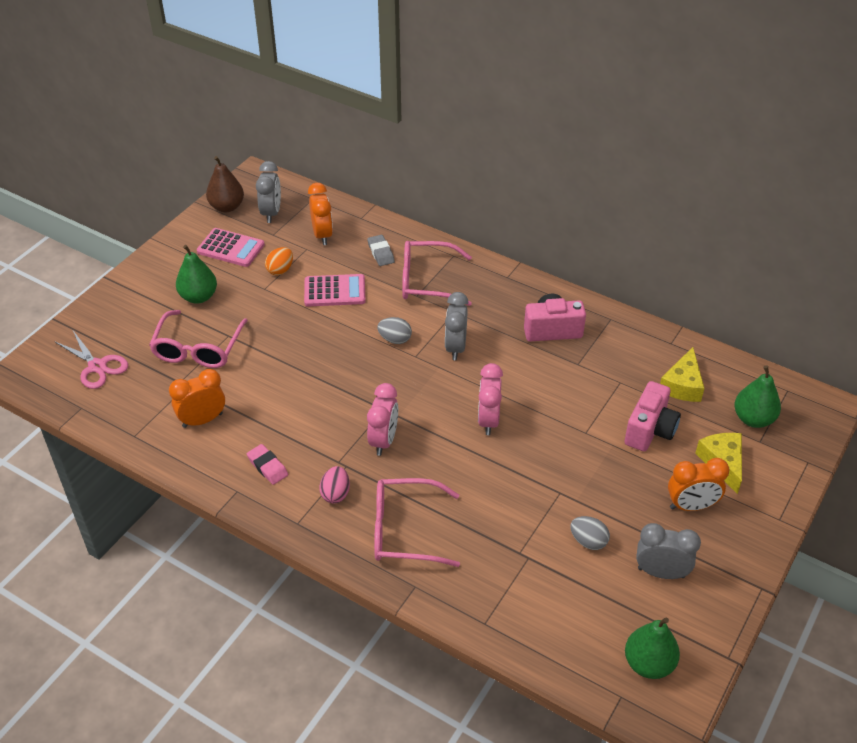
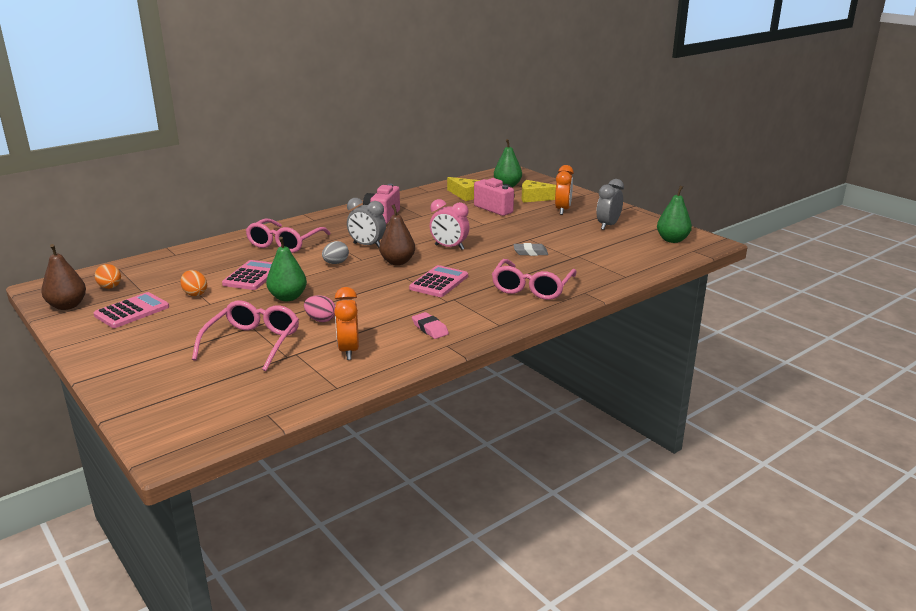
camera: 70 degrees left, 20 degrees down
(97, 366) = (215, 399): pink scissors -> none
(198, 297) = (180, 334): green pear -> green pear (288, 297)
(198, 349) = (253, 342): pink glasses -> pink glasses turned 105 degrees counterclockwise
(267, 467) = (430, 329): pink eraser -> pink eraser turned 75 degrees clockwise
(271, 213) = (110, 287): grey clock -> orange egg
(322, 235) = (174, 271): orange clock -> none
(335, 494) = (479, 306): pink egg -> pink egg (320, 320)
(381, 253) = (230, 253): grey eraser -> grey eraser (530, 252)
(383, 440) = (439, 282): pink clock -> pink calculator
(422, 388) = (397, 262): none -> brown pear
(588, 541) = (574, 238): grey egg -> none

